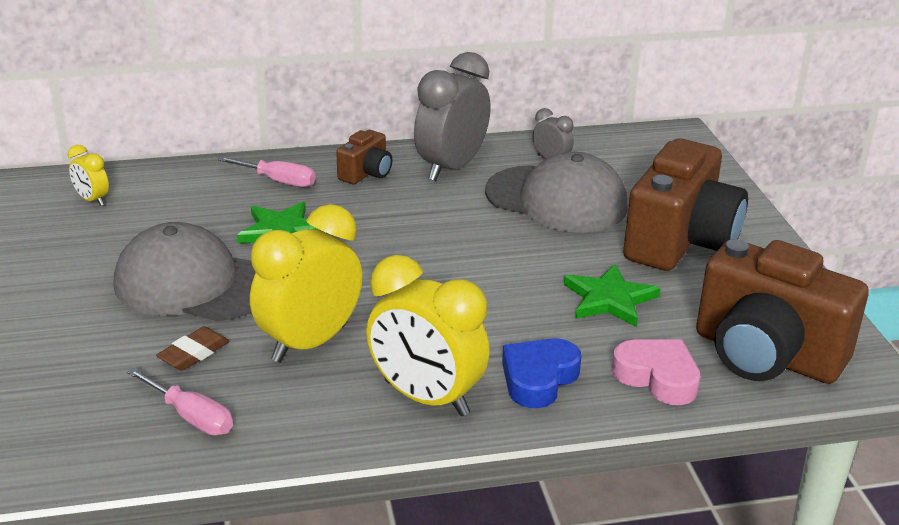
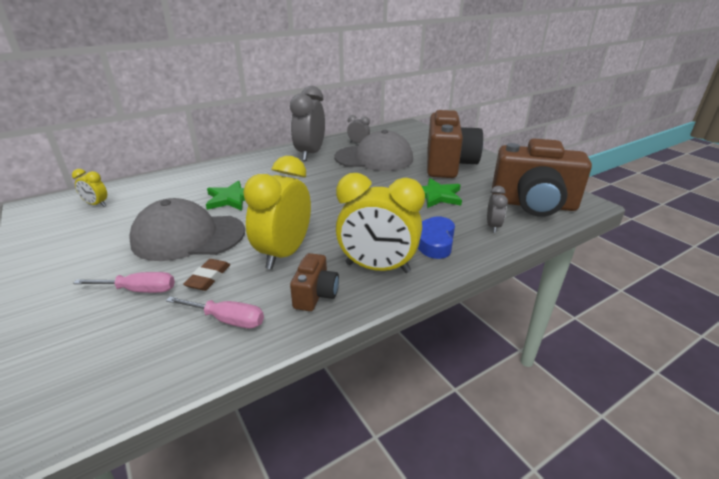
camera: 20 degrees left, 0 degrees up
(278, 181) = (216, 175): pink screwdriver -> pink screwdriver (139, 290)
(366, 174) = (265, 164): brown camera -> brown camera (315, 295)
(657, 377) = (493, 226): pink heart -> grey clock

